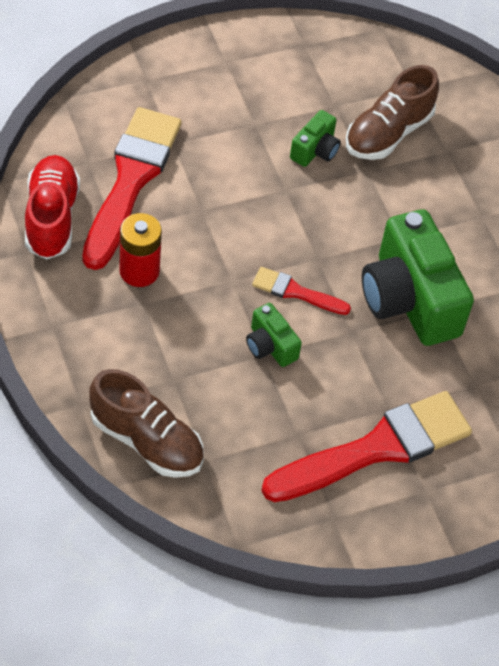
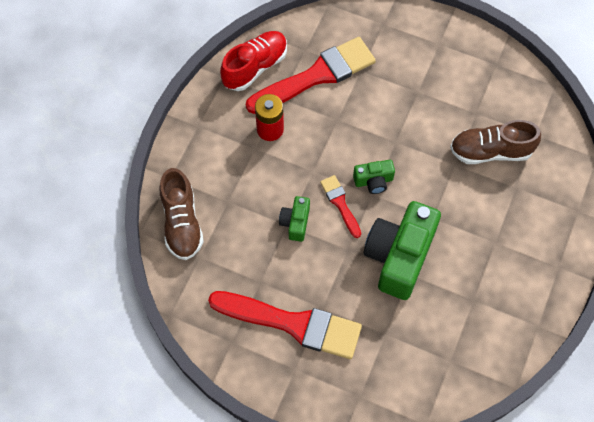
camera: 50 degrees right, 10 degrees up
(315, 150) = (436, 131): green camera -> green camera (373, 181)

